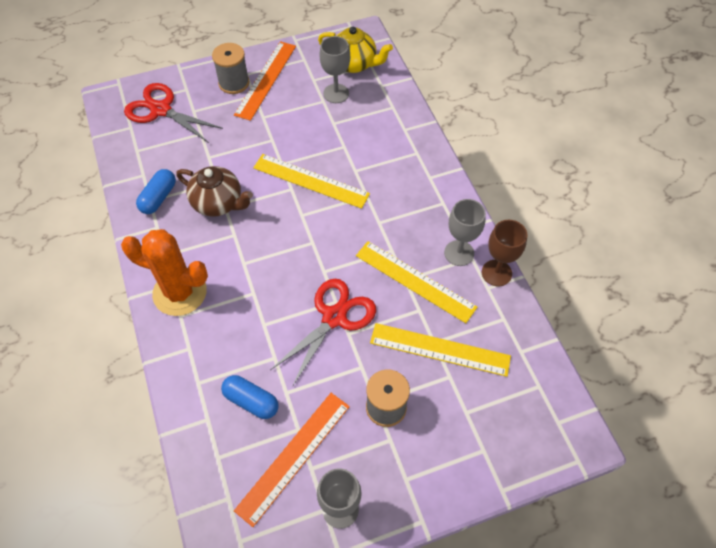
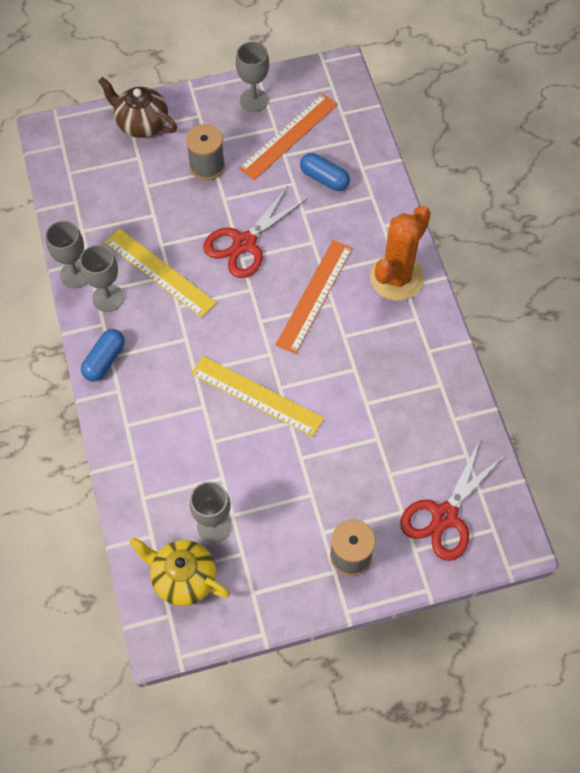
camera: 175 degrees left, 5 degrees up
(158, 198) = (431, 387): blue capsule -> blue capsule (104, 360)
(161, 110) = (444, 516): red scissors -> red scissors turned 90 degrees clockwise
(180, 292) = (396, 278): orange cactus -> orange cactus turned 75 degrees counterclockwise
(218, 203) = (362, 375): brown teapot -> brown teapot (141, 123)
(265, 80) = (307, 558): orange ruler -> orange ruler (314, 296)
(440, 349) = (149, 208): yellow ruler -> none
(496, 273) = (75, 274): brown goblet -> grey goblet

